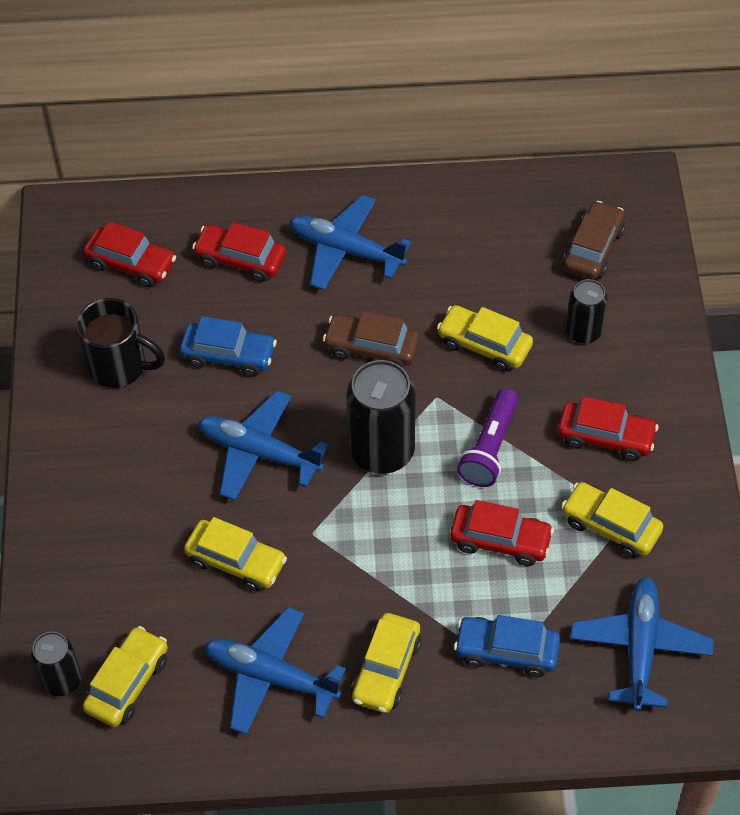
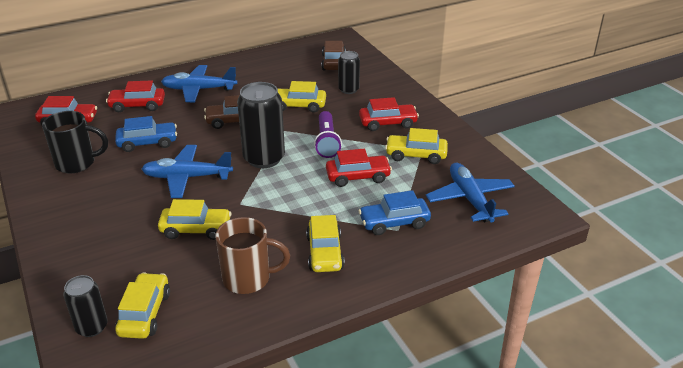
camera: 25 degrees left, 20 degrees down
(271, 677) = (249, 279): blue plane -> brown mug

